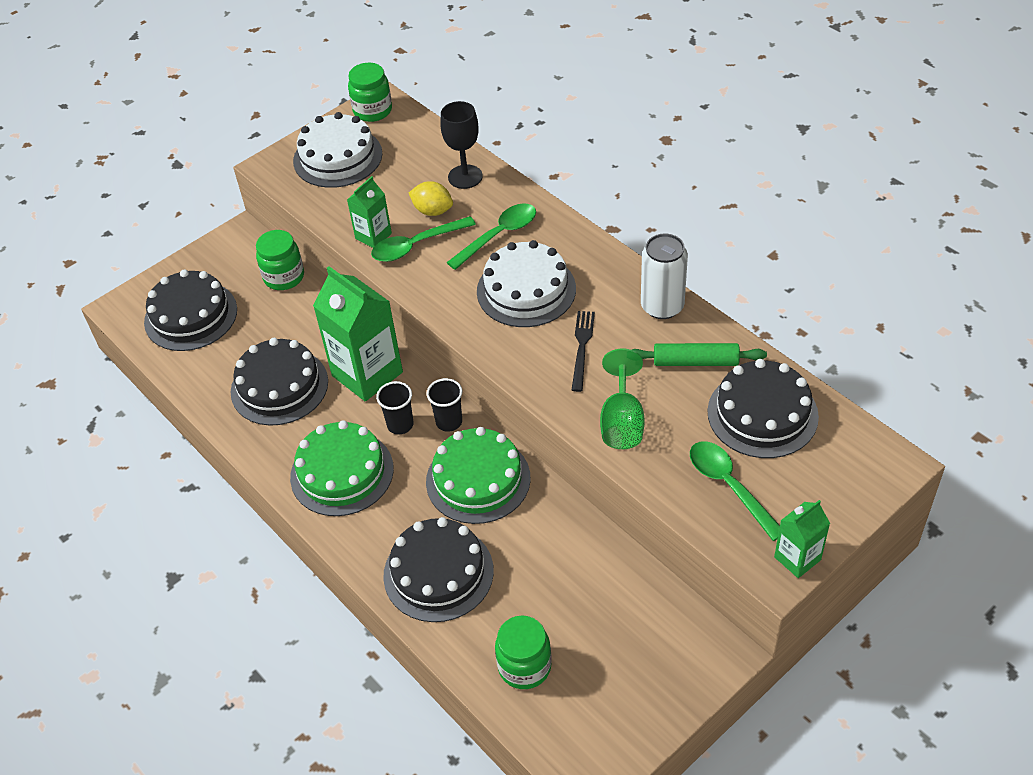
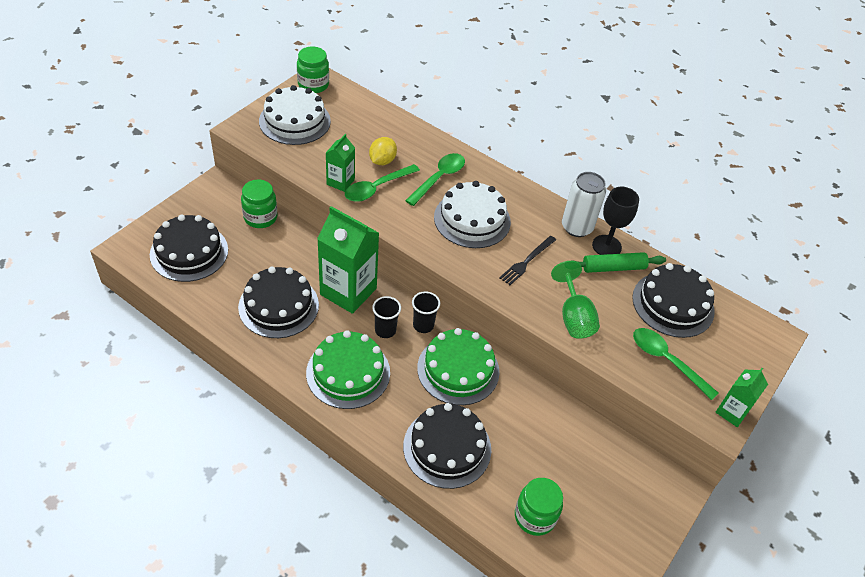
camera: 20 degrees left, 0 degrees up
(432, 211) = (382, 161): yellow lemon -> yellow lemon turned 75 degrees counterclockwise
(465, 177) = (400, 134): black goblet -> black goblet (606, 246)
(582, 347) = (527, 261): black fork -> black fork turned 135 degrees counterclockwise

